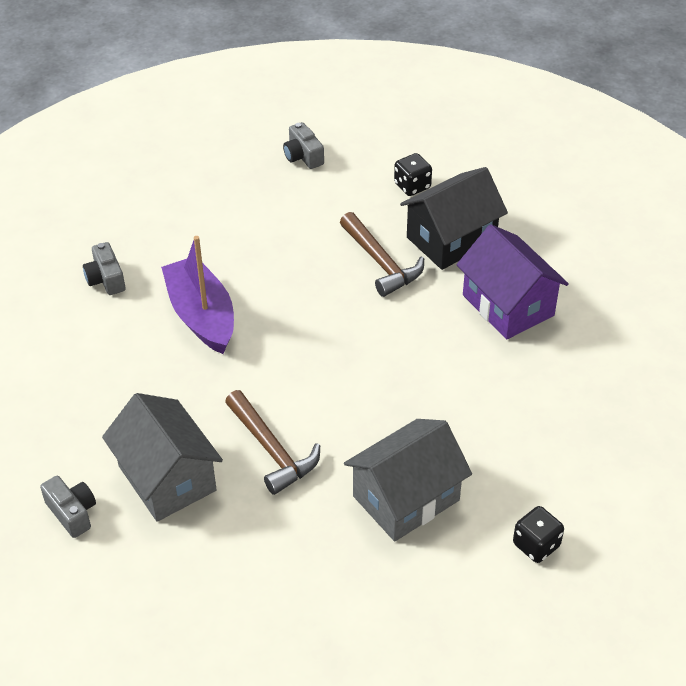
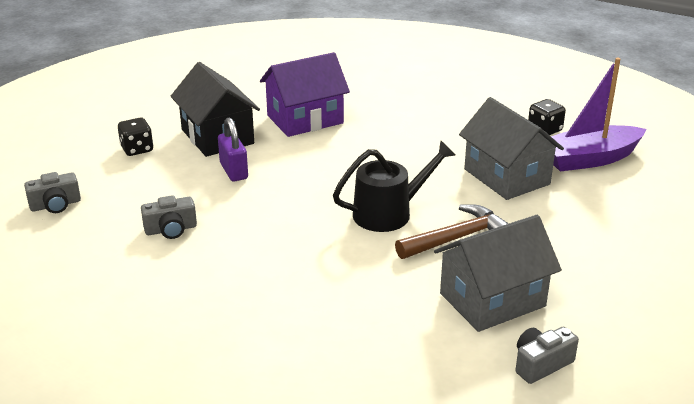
camera: 85 degrees left, 15 degrees down
(106, 279) = (194, 346): grey camera -> grey camera (171, 229)
(201, 315) = (274, 275): purple boat -> purple boat (590, 159)
(314, 391) = (389, 213): none -> black watering can
(381, 262) = (234, 171): brown hammer -> purple padlock

